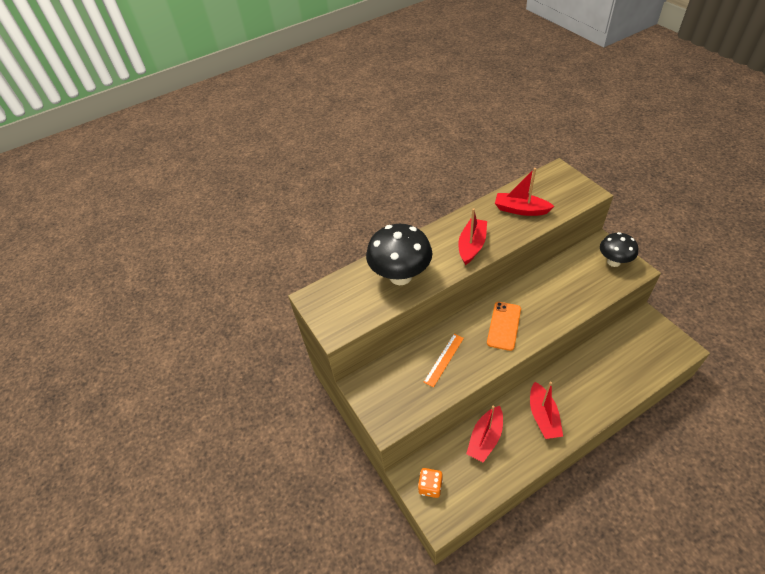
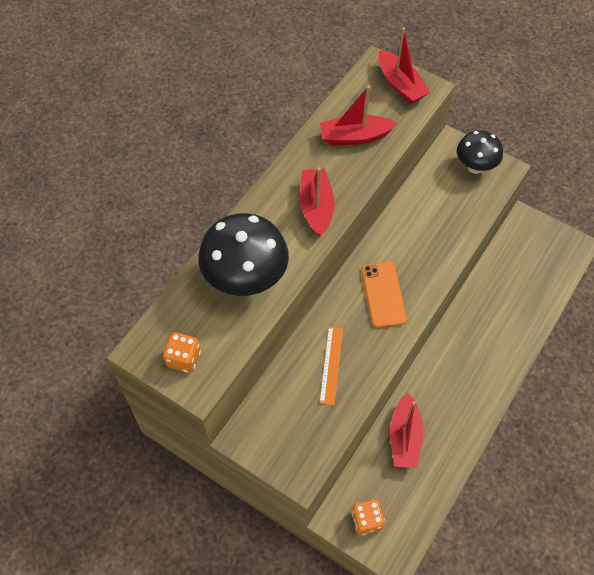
camera: 30 degrees left, 10 degrees up
(335, 311) = (184, 359): none -> orange dice
(543, 416) = (457, 385): red boat -> red boat (400, 85)

